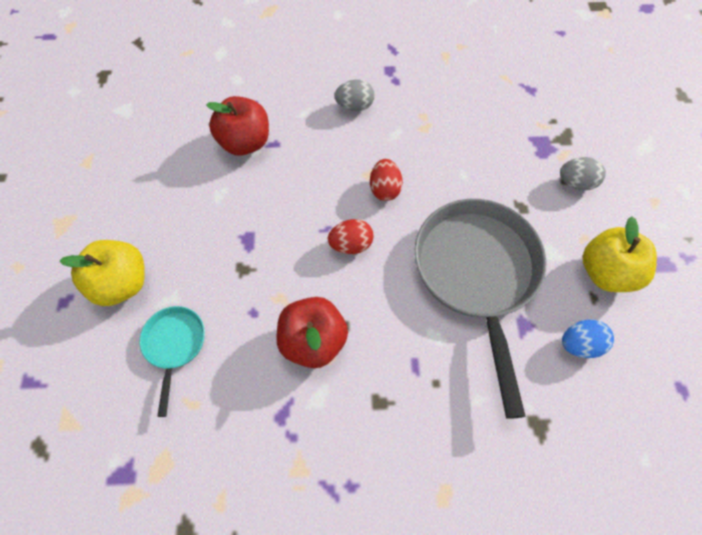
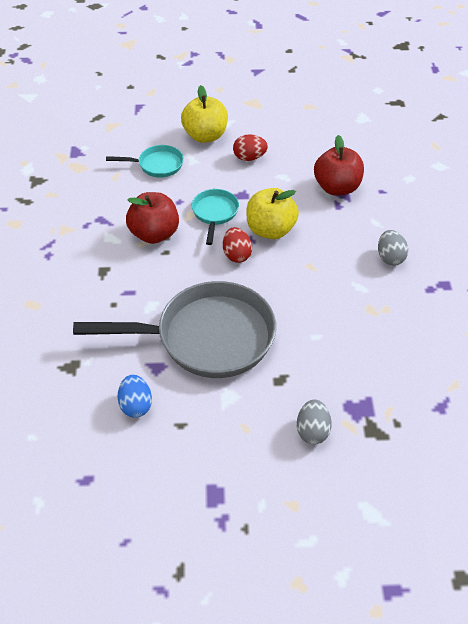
camera: 90 degrees right, 15 degrees down
(279, 269) = (215, 213): none -> turquoise pan
(384, 189) = (294, 277): red egg -> red egg (249, 158)
(605, 272) = (206, 439): yellow apple -> yellow apple (270, 230)

